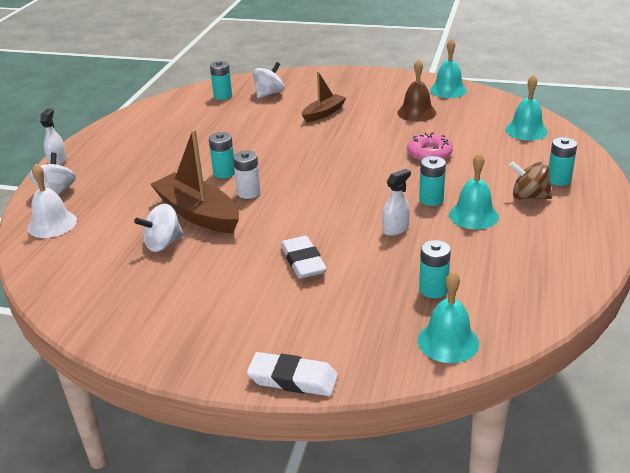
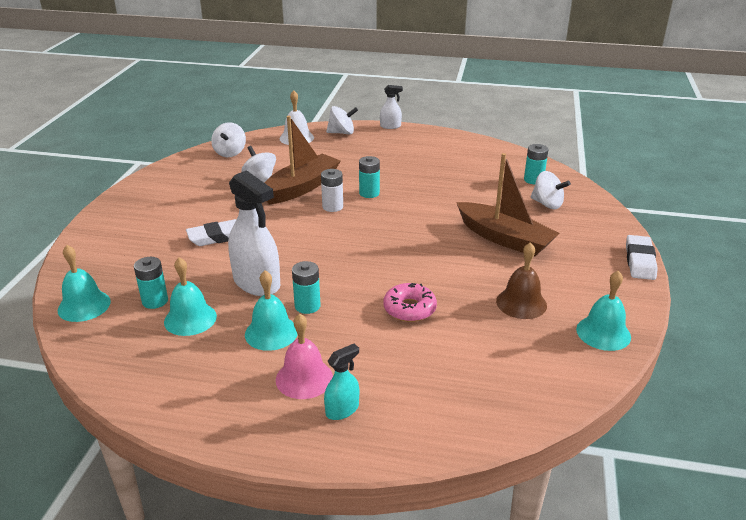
camera: 85 degrees right, 0 degrees up
(71, 275) = (230, 153): none -> white spinning top
(293, 379) = (80, 238): white eraser -> white eraser (640, 261)
(323, 113) = (504, 238): brown boat -> brown boat, size x1.69
(395, 229) = (257, 283): white spray bottle -> white spray bottle, size x1.96
(526, 130) = (483, 396): turquoise bell -> turquoise bell (190, 319)
(529, 197) = (304, 378): brown spinning top -> pink bell
(558, 180) = (342, 410): turquoise battery -> turquoise spray bottle

